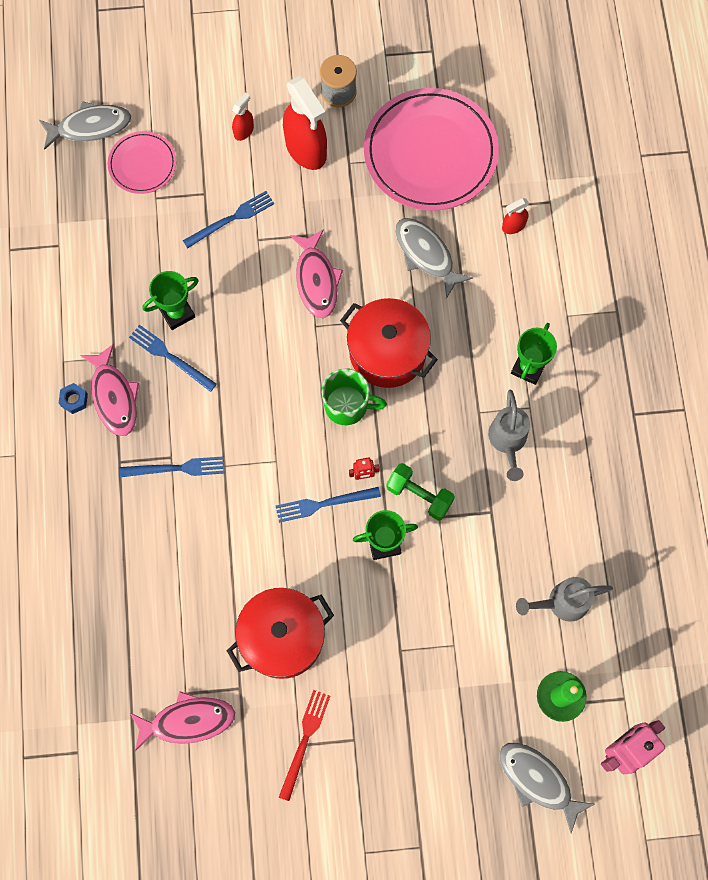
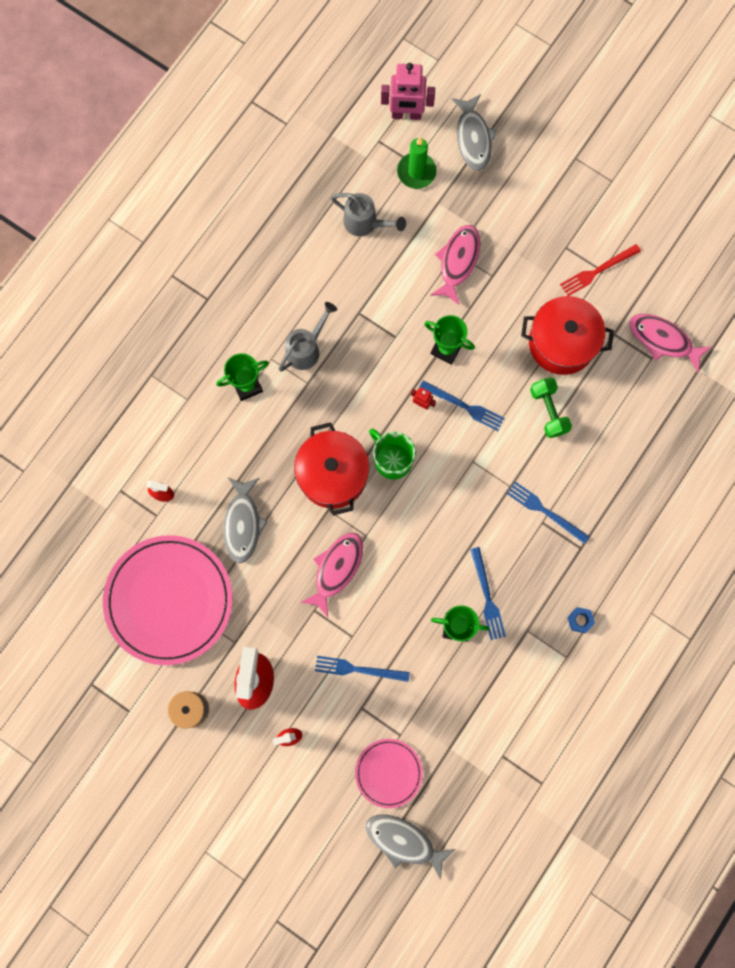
camera: 140 degrees left, 5 degrees up
(114, 396) = (549, 599): pink fish -> pink fish (458, 262)
(419, 495) = (396, 361): green dumbbell -> green dumbbell (548, 411)

